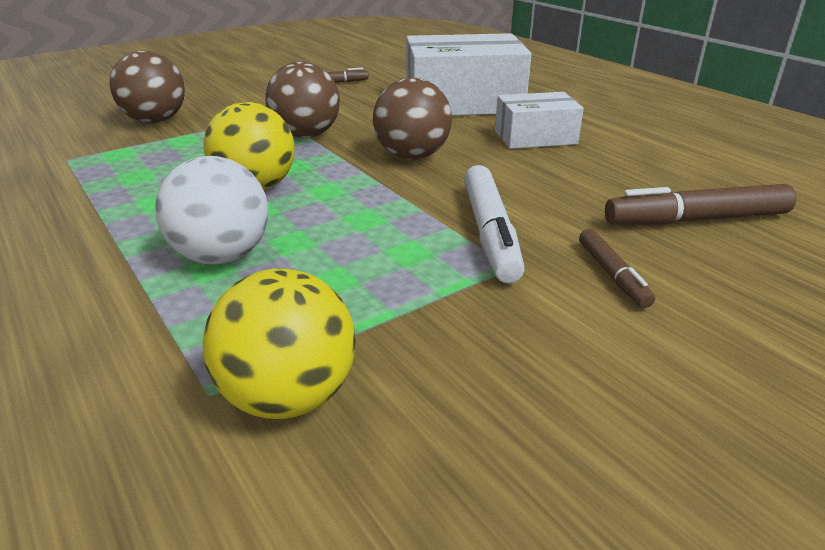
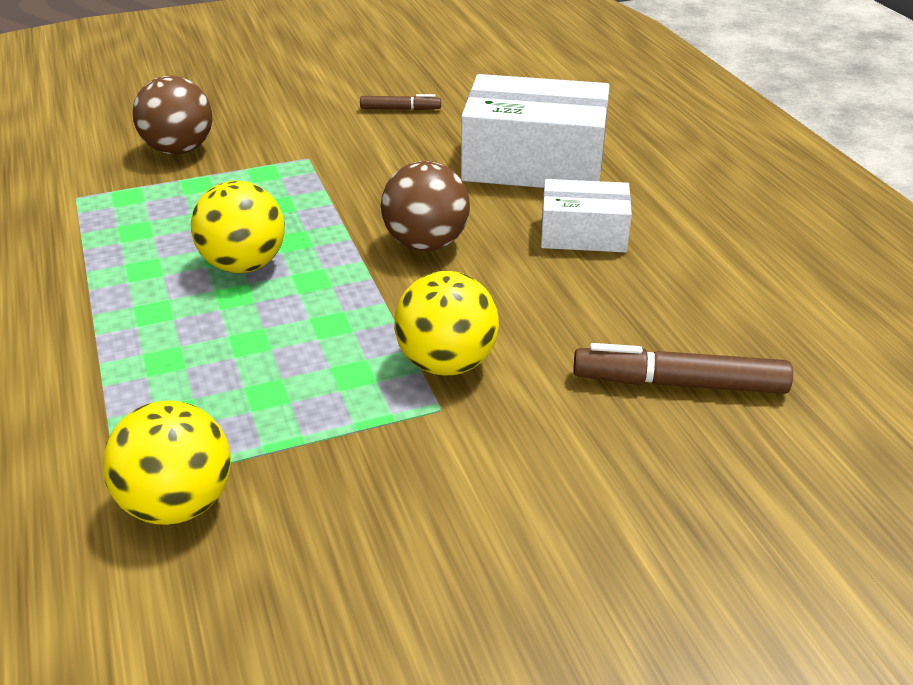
camera: 15 degrees right, 5 degrees up
(222, 256) = (179, 348): white ball -> none
(306, 135) = (327, 194): brown ball -> none
(490, 233) = (446, 363): white marker -> yellow ball
(612, 275) = (536, 436): brown marker -> none

